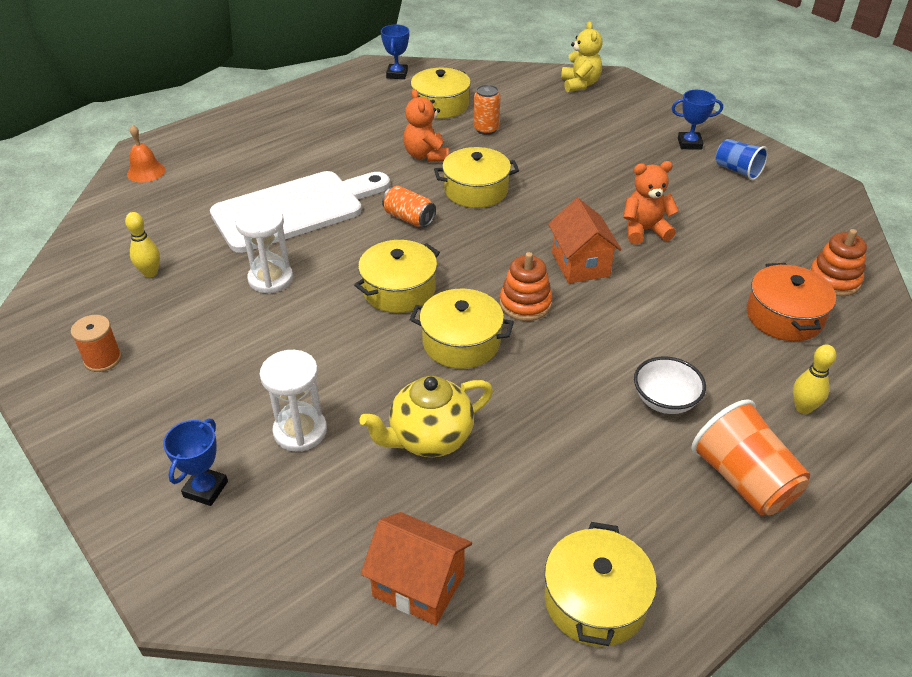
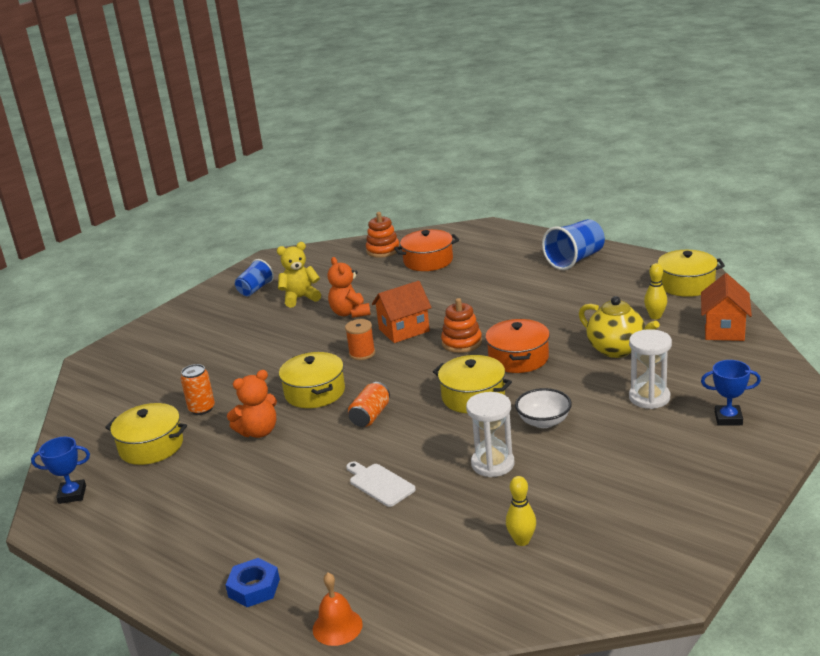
camera: 100 degrees left, 15 degrees down
(103, 359) = (650, 520): orange spool -> orange spool (362, 353)
(219, 142) = (254, 588): none -> blue nut
(295, 210) = (379, 484): white cutting board -> white cutting board, size x0.43
(461, 342) = (518, 358): yellow pot -> orange pot
(580, 84) = (104, 375): yellow teddy bear -> yellow teddy bear (300, 298)
(665, 400) = (528, 285): white bowl -> white bowl (544, 422)
(689, 143) = (216, 311): blue trophy -> none
(743, 480) = (575, 260): orange cup -> blue cup
(803, 408) = (508, 250): yellow bowling pin -> yellow bowling pin (655, 316)

